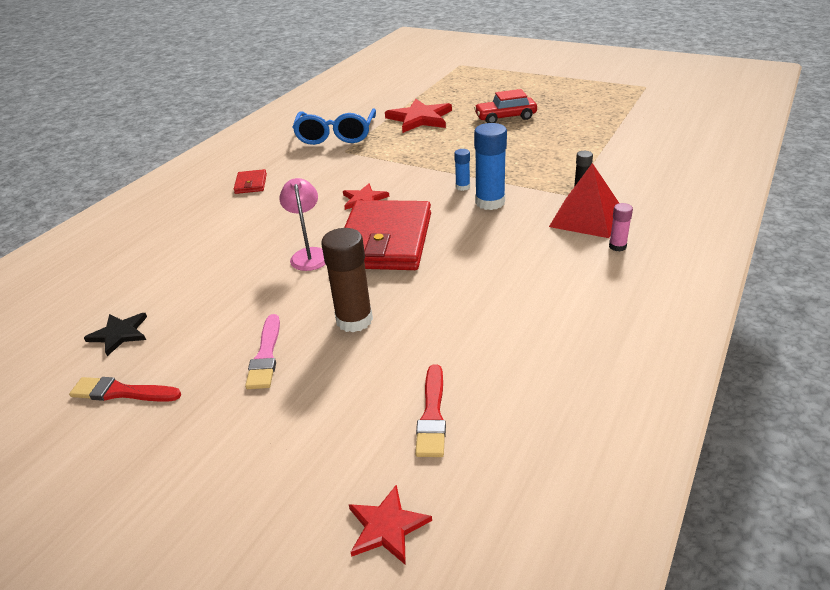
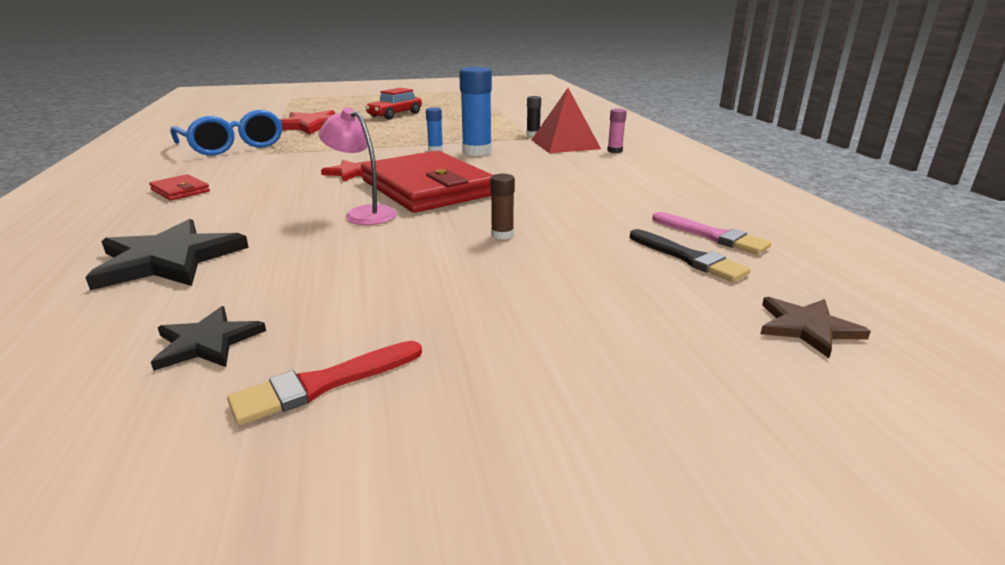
camera: 45 degrees left, 10 degrees down
(175, 256) = (168, 260): none -> black star
(265, 355) = (460, 284): pink brush -> pink brush (711, 235)
(354, 320) = (502, 235): brown glue stick -> brown glue stick, size x0.51
(387, 527) = (807, 327): red star -> brown star
(432, 415) = (688, 258): red brush -> black brush

